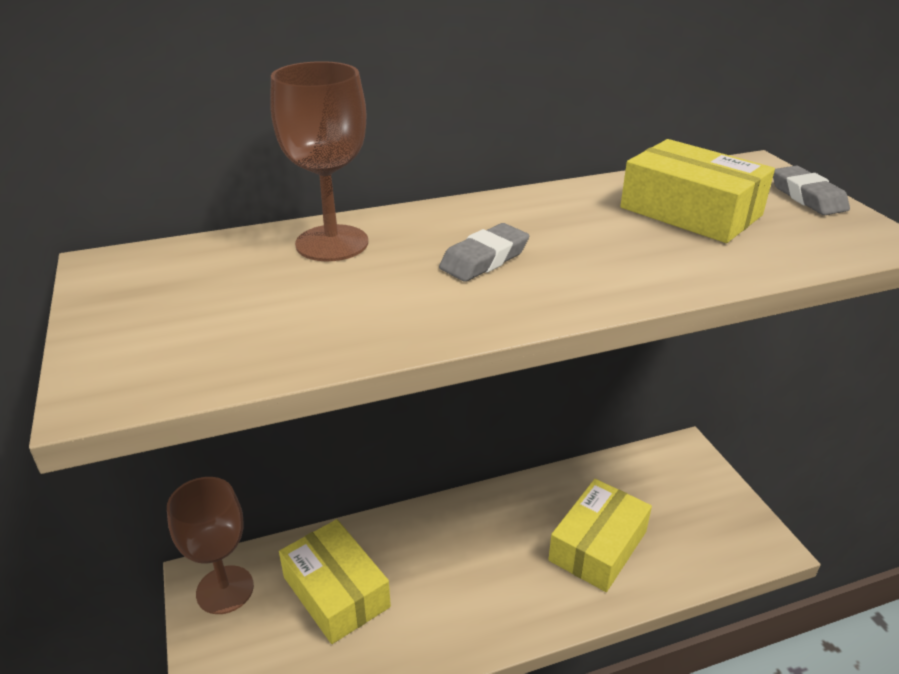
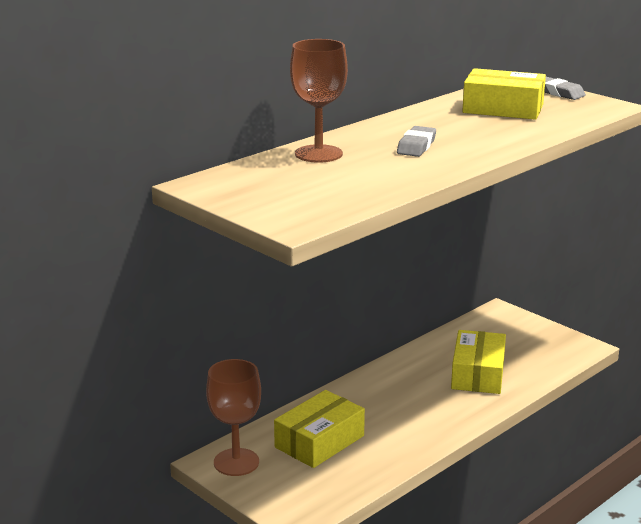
camera: 25 degrees left, 10 degrees down
(336, 592) = (319, 441): yellow box -> yellow box turned 75 degrees counterclockwise

